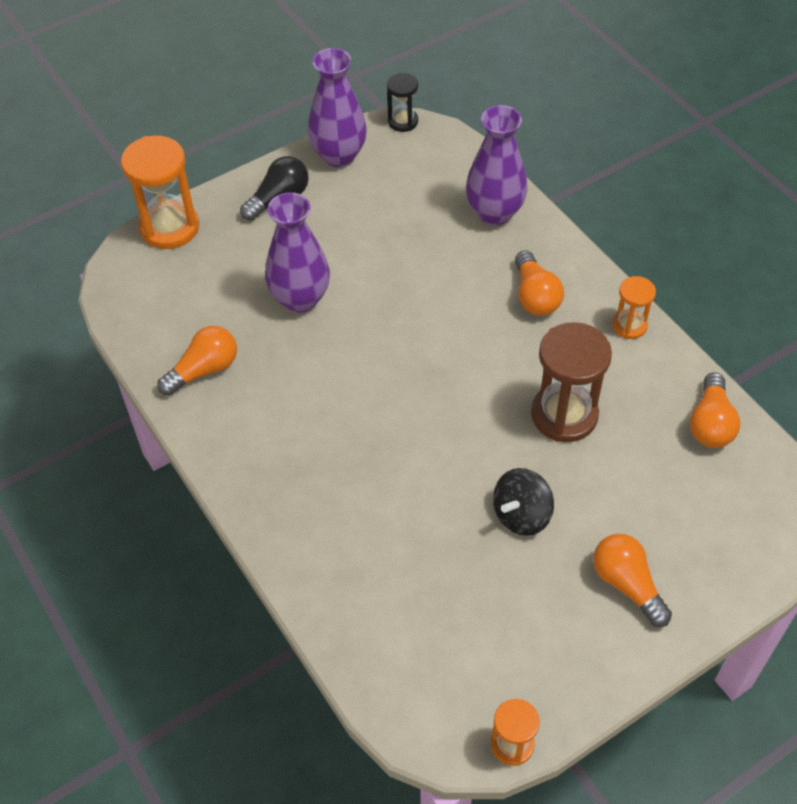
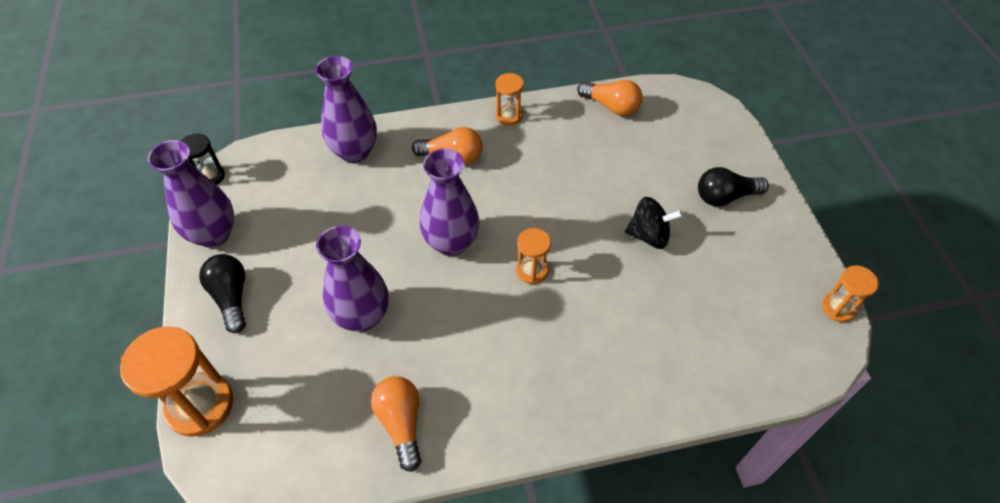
camera: 70 degrees left, 0 degrees up
(417, 417) = (532, 271): none -> orange hourglass
(419, 336) = (451, 243): none -> purple vase
(521, 515) = (649, 235): black spinning top -> black spinning top turned 60 degrees counterclockwise
(564, 415) = (570, 179): brown hourglass -> none
(627, 584) = (725, 197): orange light bulb -> black light bulb

